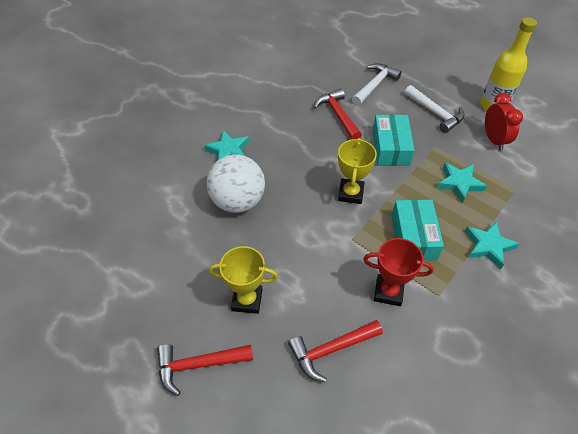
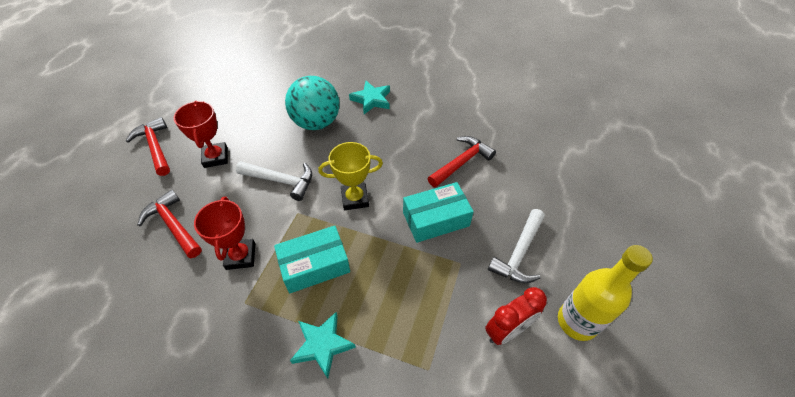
camera: 70 degrees right, 0 degrees up
(238, 201) = (316, 122): white ball -> turquoise ball
(247, 300) = (215, 157): yellow trophy -> red trophy
(375, 85) = (531, 183): white hammer -> white hammer (281, 181)
(459, 183) = (410, 299): turquoise star -> none

